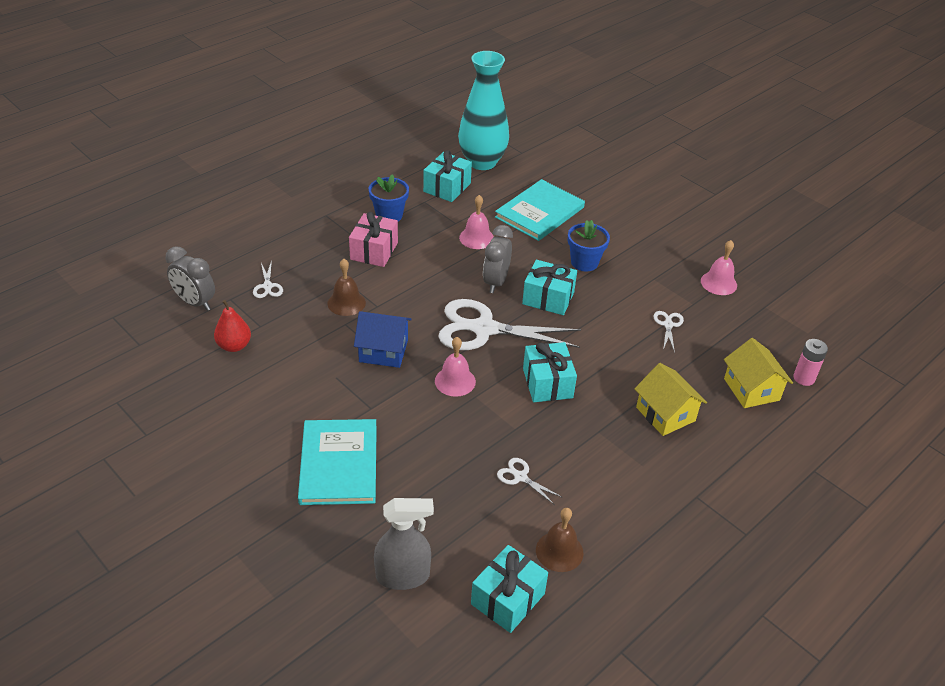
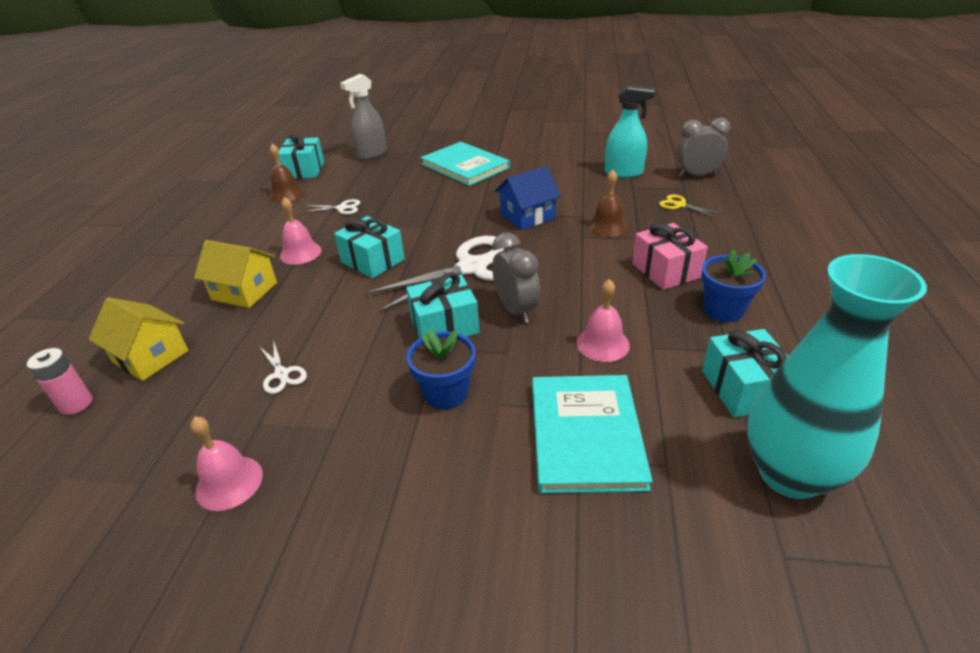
camera: 145 degrees right, 5 degrees down
(234, 346) = (623, 173): red pear -> turquoise spray bottle
(267, 286) = (679, 205): white scissors -> yellow scissors
(455, 381) = (449, 227): pink bell -> pink bell (300, 253)

